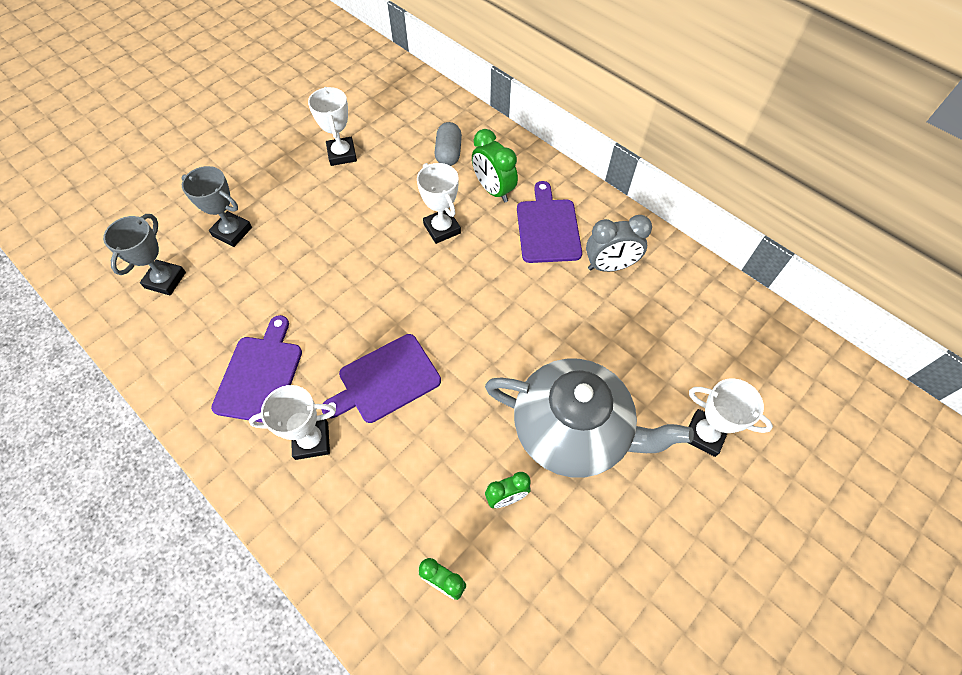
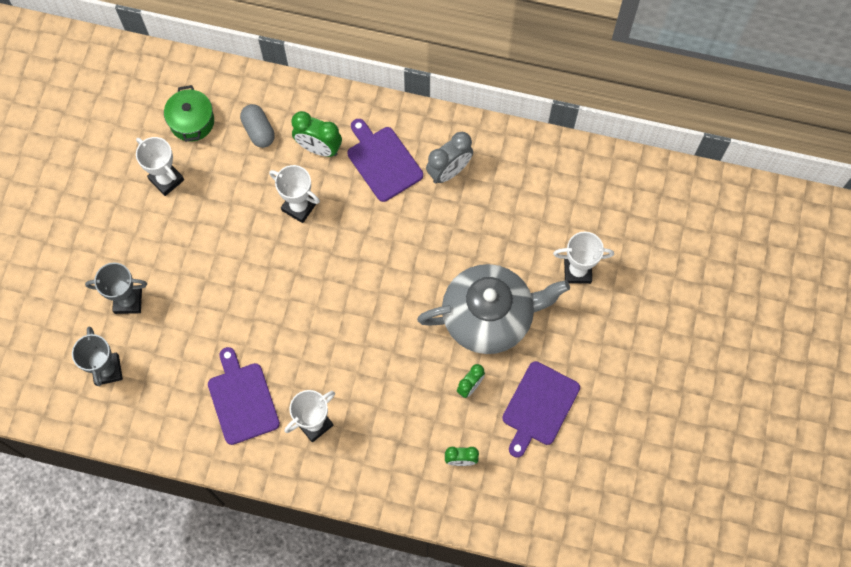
camera: 30 degrees left, 10 degrees up
(386, 380) = (337, 353): purple cutting board -> purple cutting board (539, 406)
(396, 122) = (192, 122): none -> green pot

